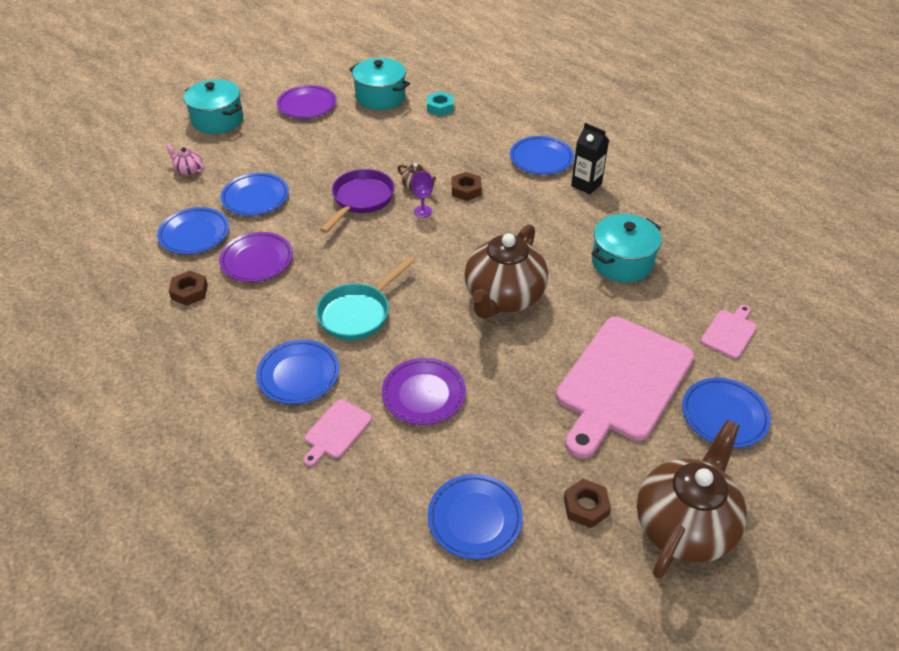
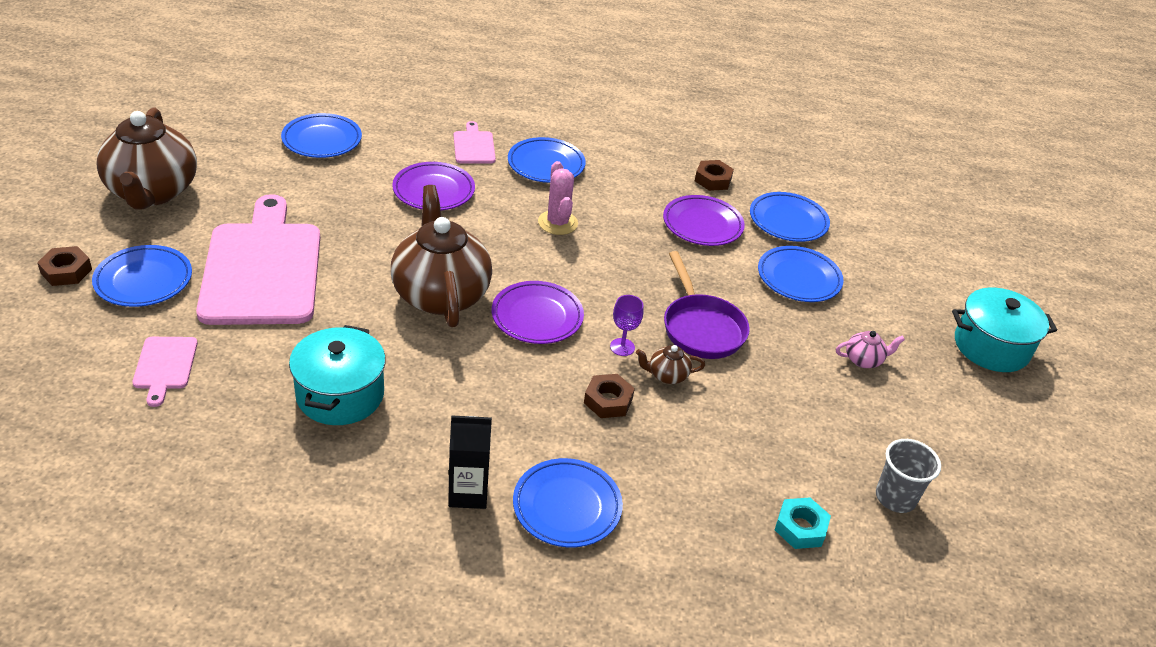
camera: 135 degrees right, 5 degrees down
(188, 170) = (904, 274): pink teapot -> pink teapot (863, 360)
(307, 105) = (948, 425): purple plate -> purple plate (537, 317)
(358, 313) = (557, 223): turquoise pan -> pink cactus
(380, 97) = (895, 498): turquoise pot -> grey cup
(586, 506) = (241, 175): brown nut -> brown nut (66, 271)

